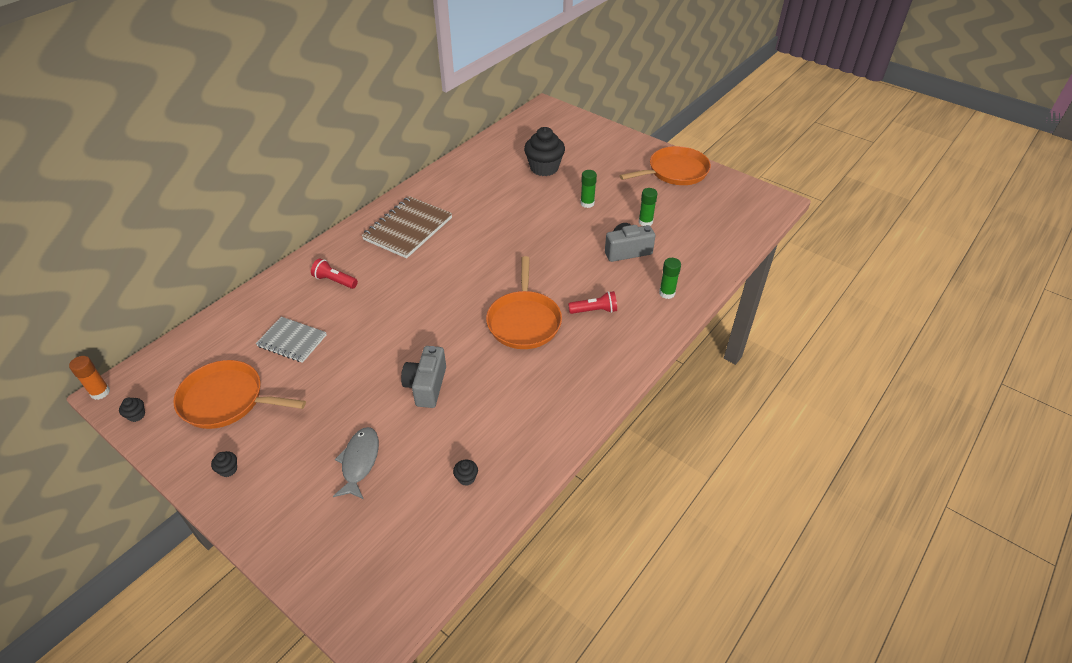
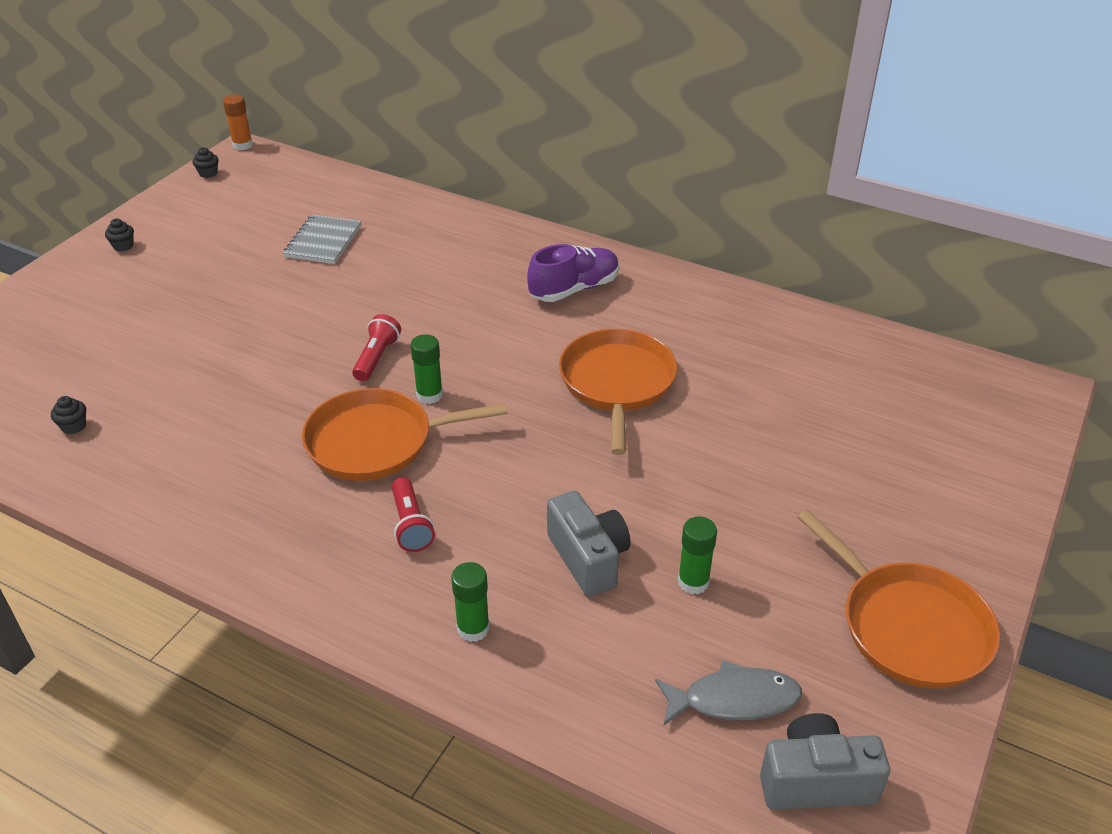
camera: 80 degrees right, 5 degrees down
(226, 400) = (226, 220): orange pan -> orange pan (617, 383)
(335, 281) = (441, 249): red flashlight -> red flashlight (376, 358)
(359, 462) = (117, 333): grey fish -> grey fish (734, 699)
(408, 229) = (574, 289): brown notebook -> purple shoe
(426, 386) = (240, 364): grey camera -> grey camera (816, 781)
(544, 168) = (813, 415): black cupcake -> none
(587, 203) = (722, 487): green glue stick -> green glue stick (429, 395)

